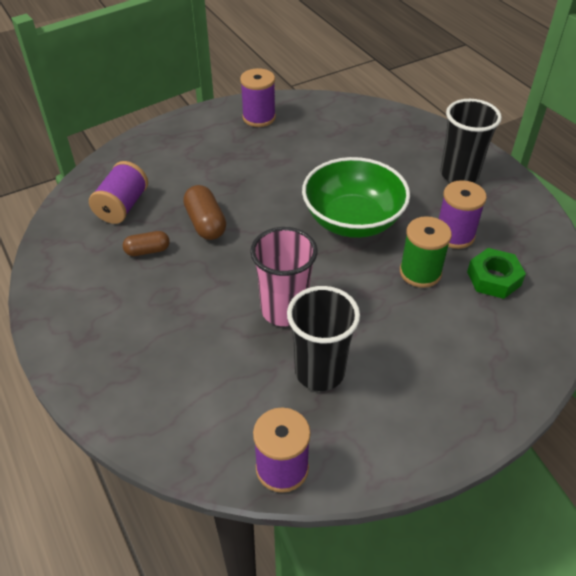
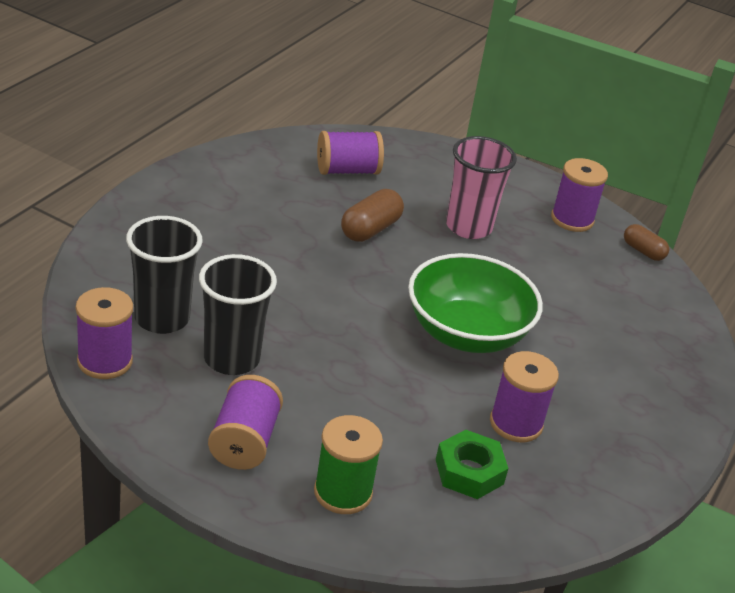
camera: 55 degrees right, 10 degrees down
(147, 251) = (302, 204): brown capsule -> brown capsule (643, 251)
(284, 310) = (293, 314): pink cup -> pink cup (468, 227)
(420, 272) = (428, 405): green spool -> green spool (343, 492)
(421, 399) = (244, 441): none -> purple spool
(459, 174) = (633, 408): black cup -> black cup (162, 318)

